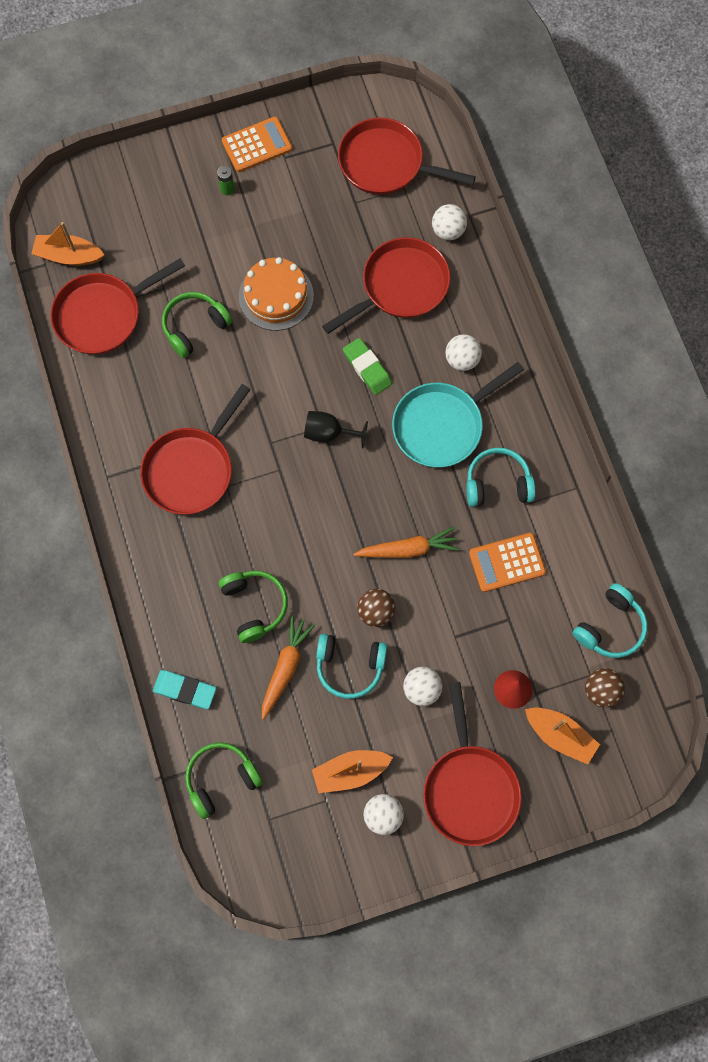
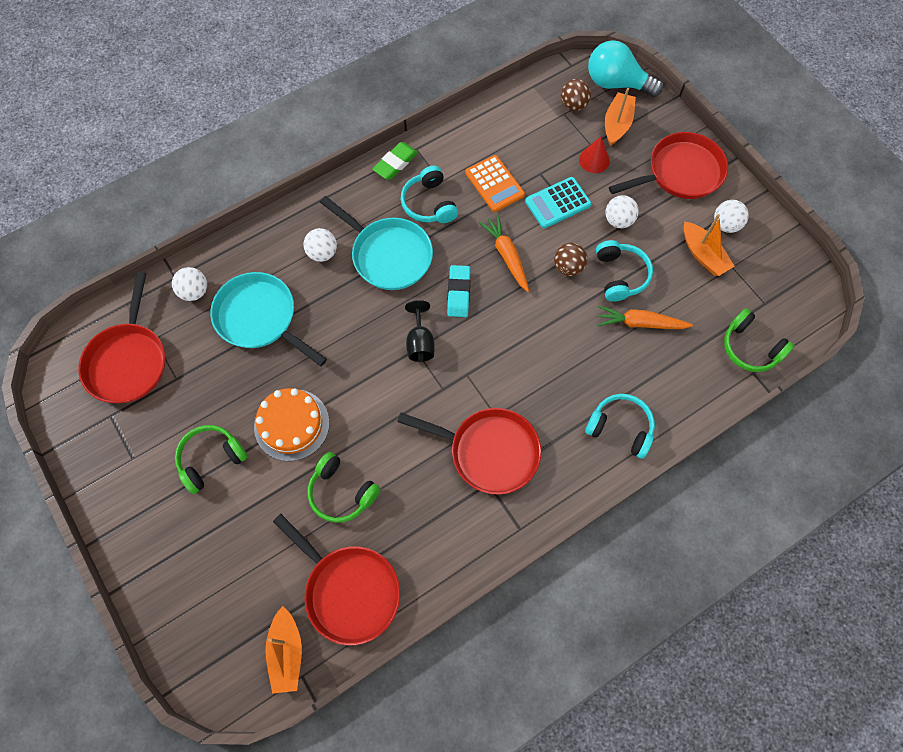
camera: 105 degrees left, 5 degrees down
(185, 690) = (691, 397): turquoise eraser -> turquoise eraser (459, 293)
(227, 189) = (178, 505): green battery -> none
(254, 606) = (597, 362): green headphones -> green headphones (211, 459)
(257, 145) = (121, 490): orange calculator -> none
(367, 368) = (348, 326): green eraser -> green eraser (395, 163)
(400, 286) = (260, 318): red pan -> turquoise pan
(463, 626) = (557, 203): none -> turquoise calculator
(610, 627) = (522, 108): turquoise headphones -> turquoise headphones (620, 428)
(624, 757) = (616, 83): none -> turquoise light bulb

